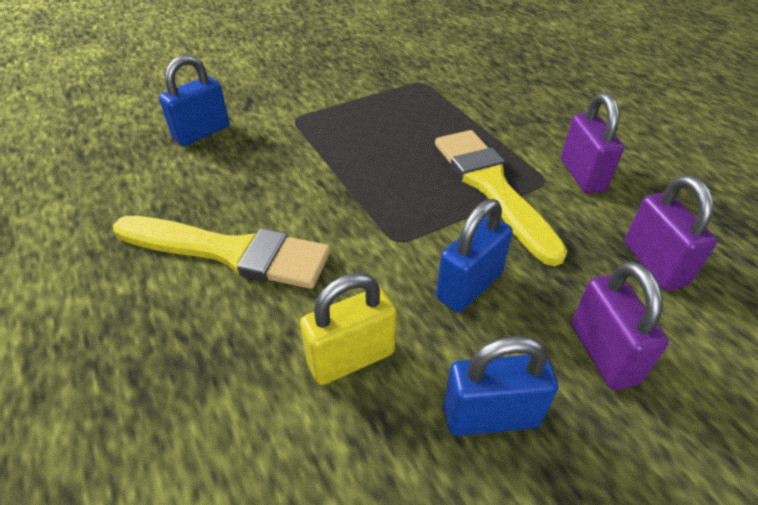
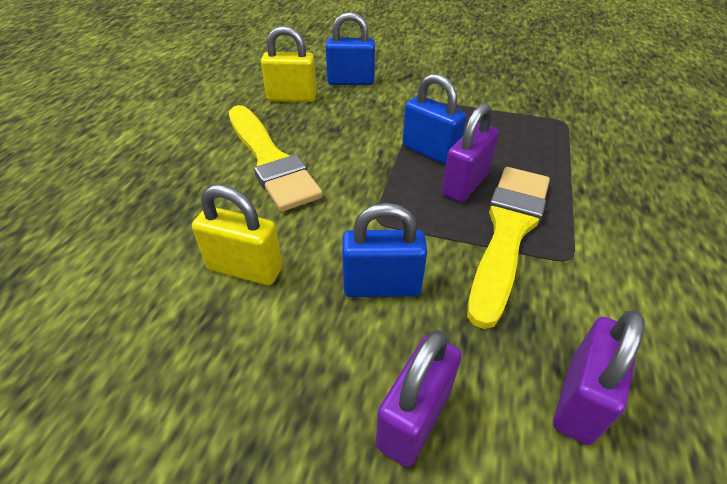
camera: 45 degrees right, 0 degrees up
(161, 179) = (292, 98): none -> yellow padlock
(490, 416) = (269, 377): blue padlock -> blue padlock (430, 152)
(582, 175) = (618, 278): purple padlock -> purple padlock (465, 184)

